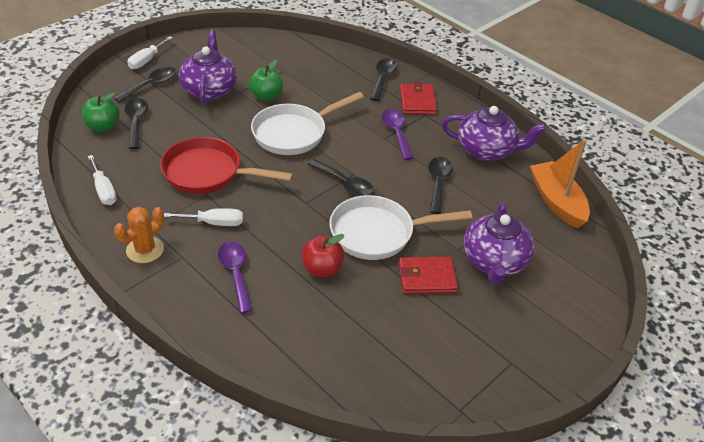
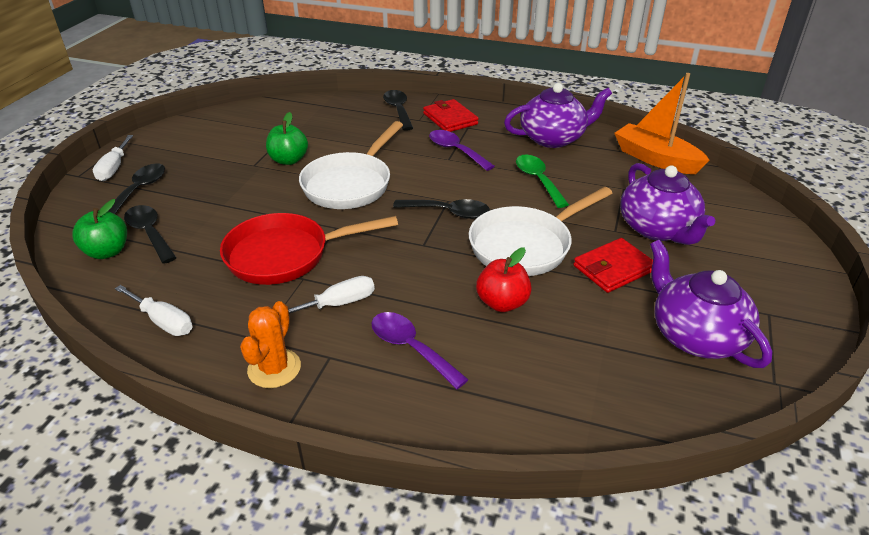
camera: 25 degrees left, 5 degrees down
(209, 89) = (217, 173): purple teapot -> purple teapot (695, 335)
(438, 183) = (538, 180): black spoon -> green spoon

